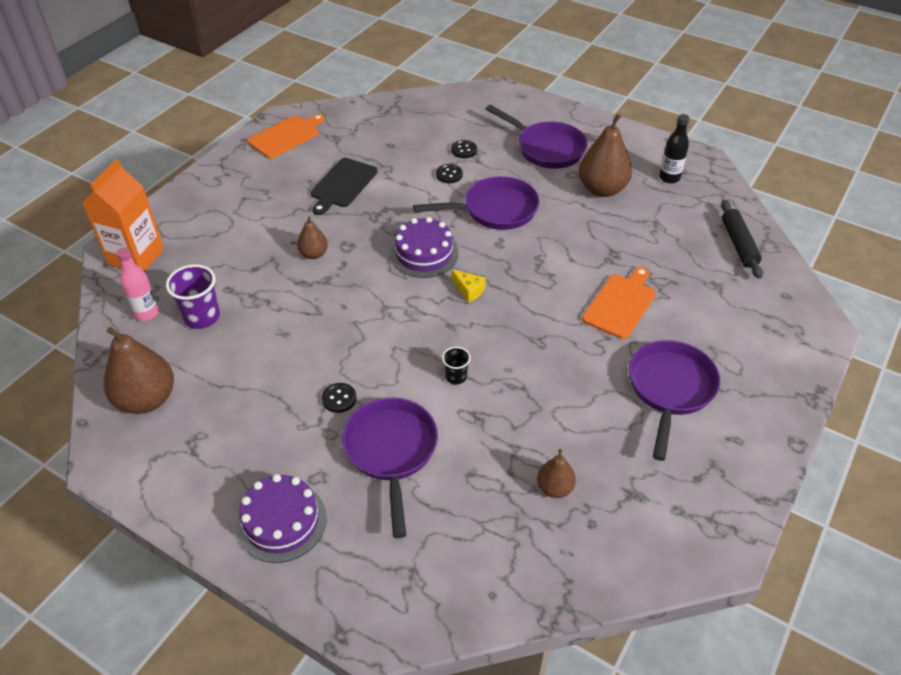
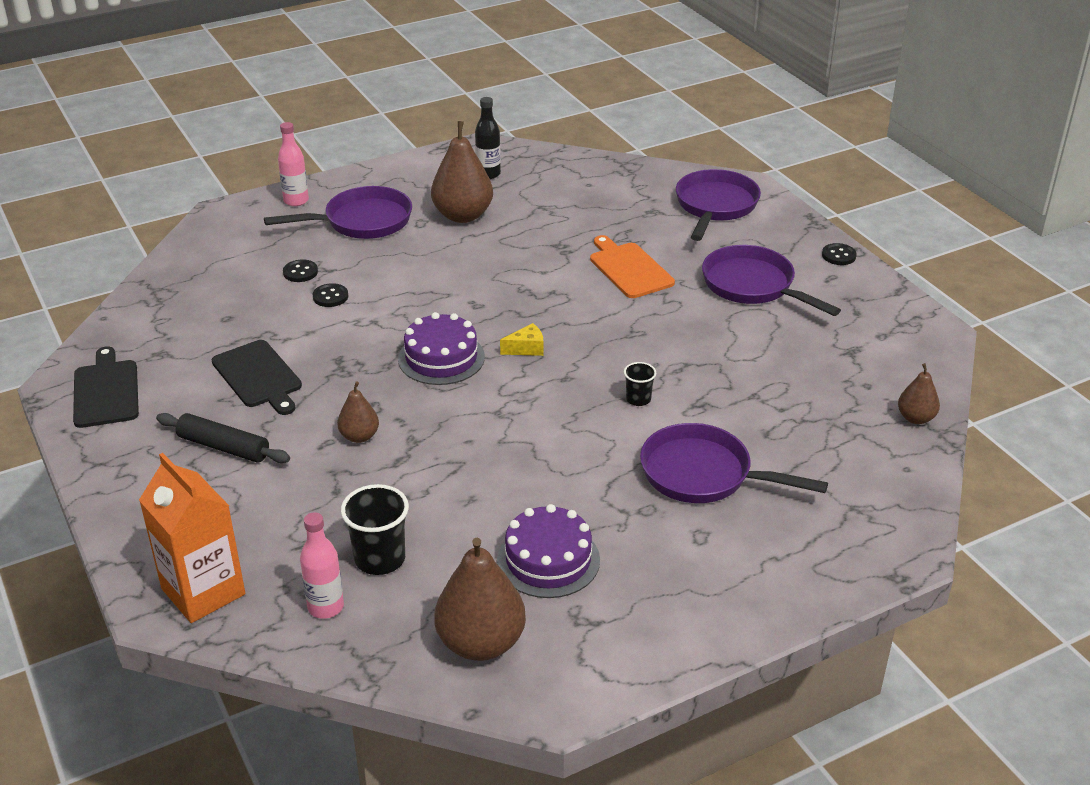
camera: 60 degrees left, 10 degrees down
(202, 317) = (380, 559): purple cup -> black cup
(281, 521) = (740, 579): purple cake -> purple cake (548, 560)
(286, 136) = (106, 391): orange cutting board -> black cutting board
(339, 399) = (604, 487): black button -> black button (838, 255)
(495, 210) = (422, 288): purple pan -> purple pan (715, 206)
(541, 111) = (296, 201): none -> pink bottle
(554, 488) = (816, 390): brown pear -> brown pear (915, 418)
(738, 244) = (614, 179): black rolling pin -> black rolling pin (224, 447)

